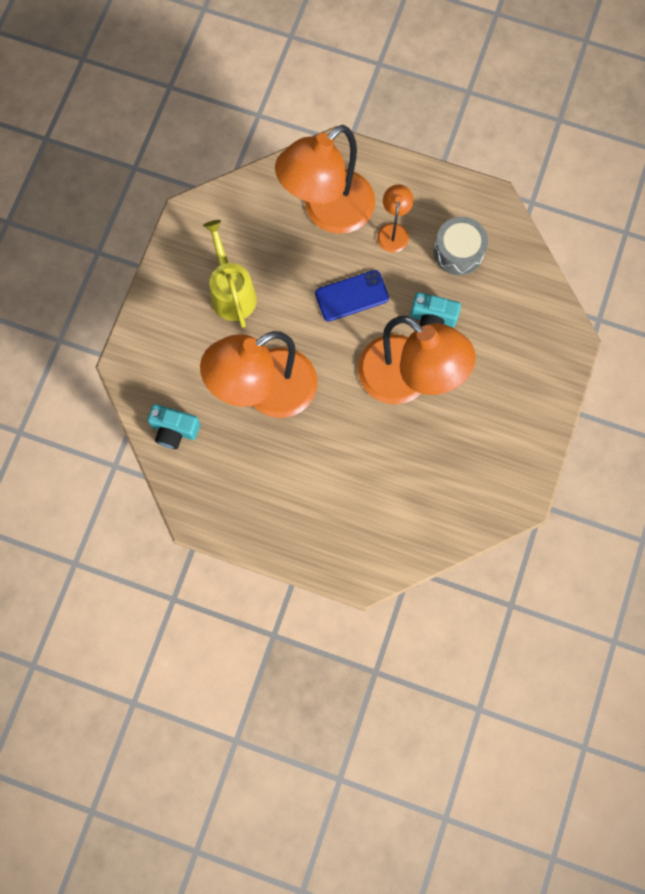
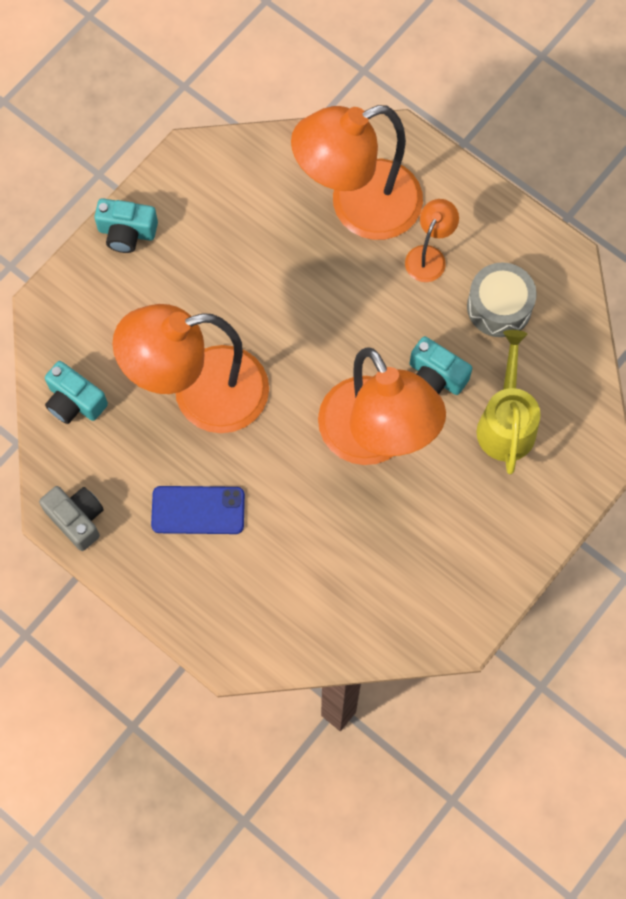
camera: 20 degrees right, 5 degrees down
(163, 289) = (127, 232): none -> turquoise camera
(211, 517) = (77, 519): none -> grey camera
(231, 291) = (206, 263): yellow watering can -> yellow watering can (506, 422)
(352, 296) = (348, 316): blue phone -> blue phone (198, 510)

